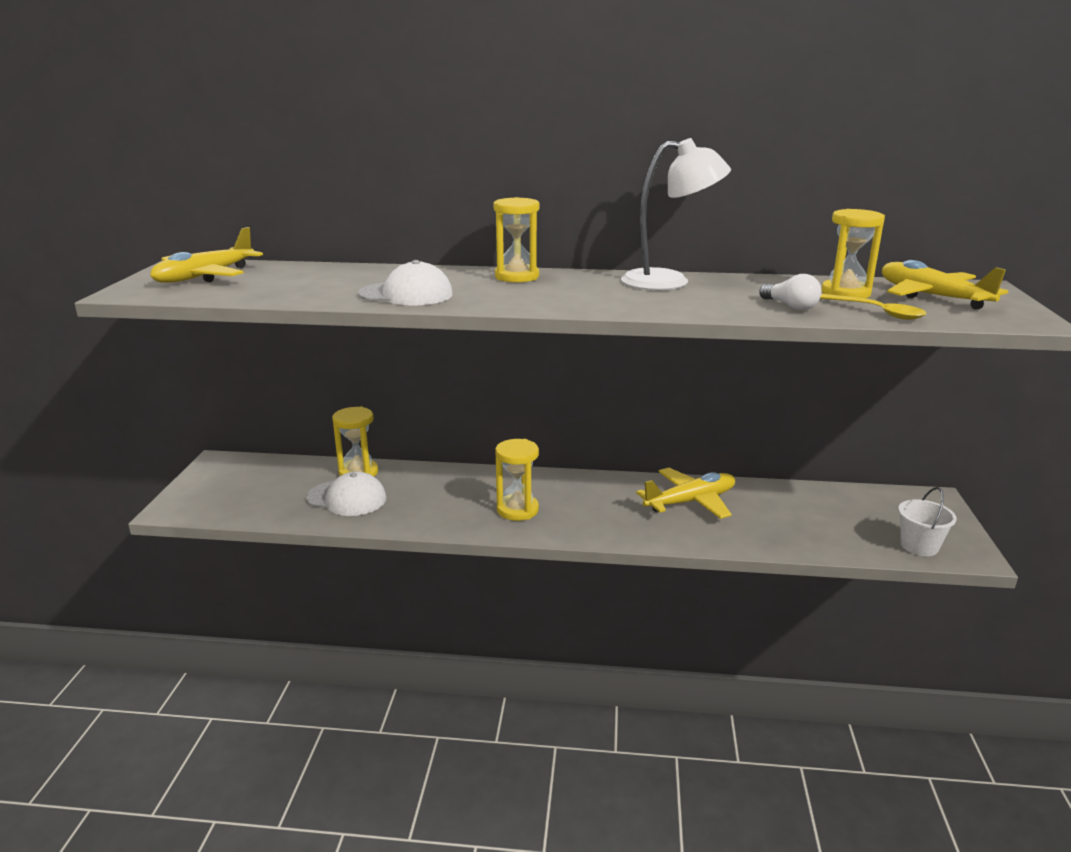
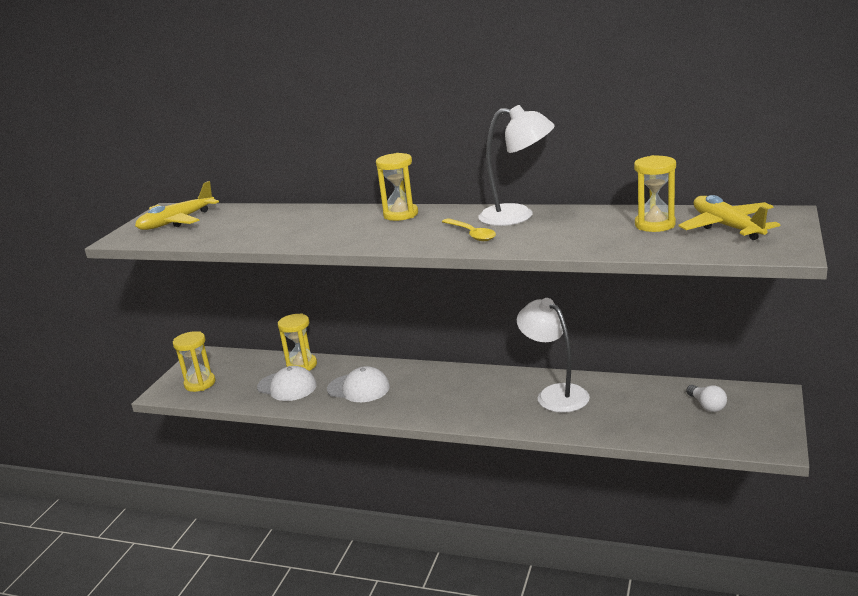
camera: 15 degrees right, 0 degrees up
(406, 294) = (308, 235): white cap -> white cap (358, 388)
(517, 510) = (412, 398): yellow hourglass -> yellow hourglass (200, 383)
(690, 502) = (555, 394): yellow plane -> white lamp
(790, 306) = (596, 240): white light bulb -> white light bulb (707, 406)
(876, 312) = (663, 245): yellow spoon -> yellow spoon (471, 234)
(919, 546) = (734, 437): white bucket -> none

